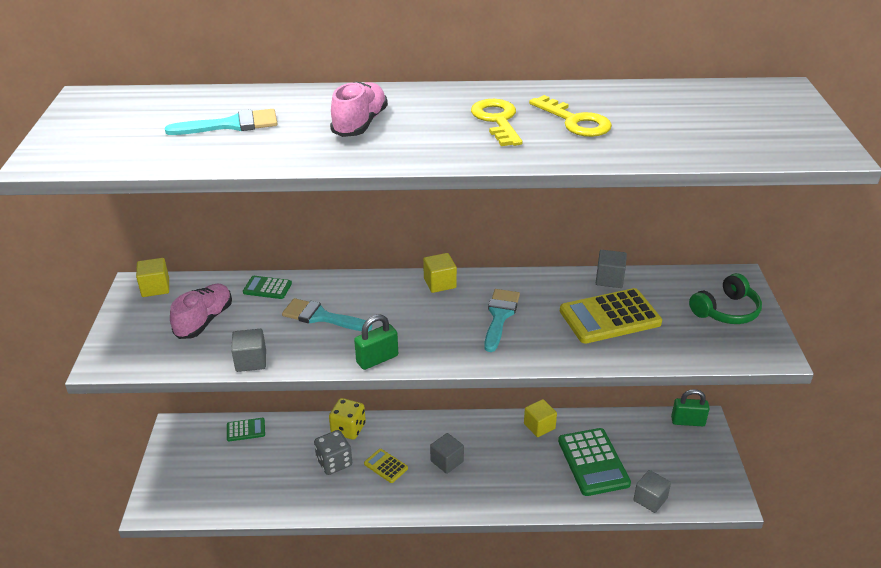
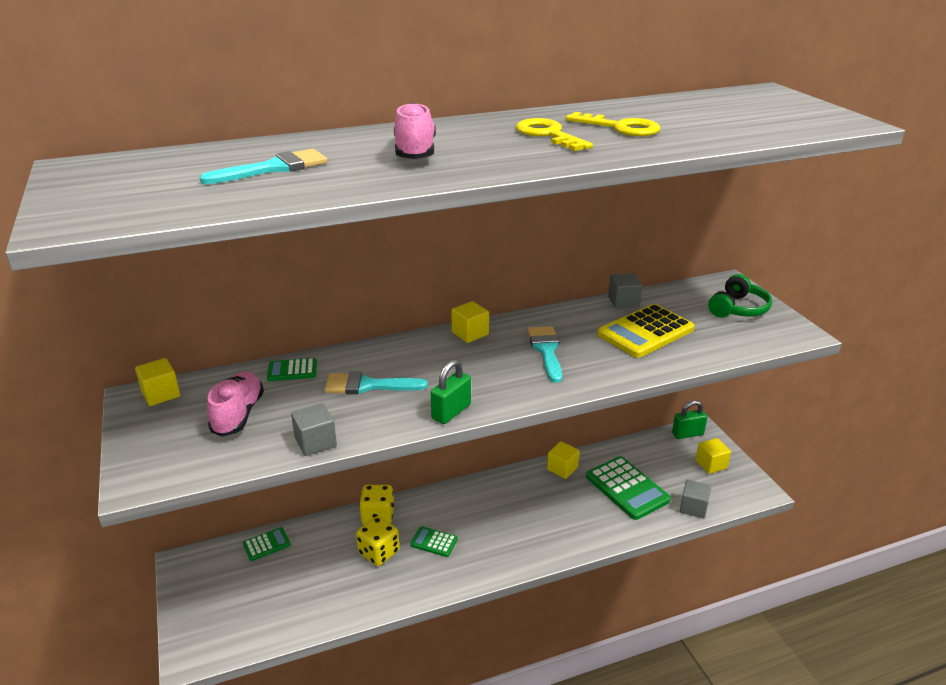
camera: 20 degrees left, 5 degrees down
(334, 462) = (379, 552): grey dice -> yellow dice
(386, 466) = (434, 542): yellow calculator -> green calculator
(447, 461) = (492, 522): grey cube -> none
(694, 460) = (711, 464): none -> yellow cube

